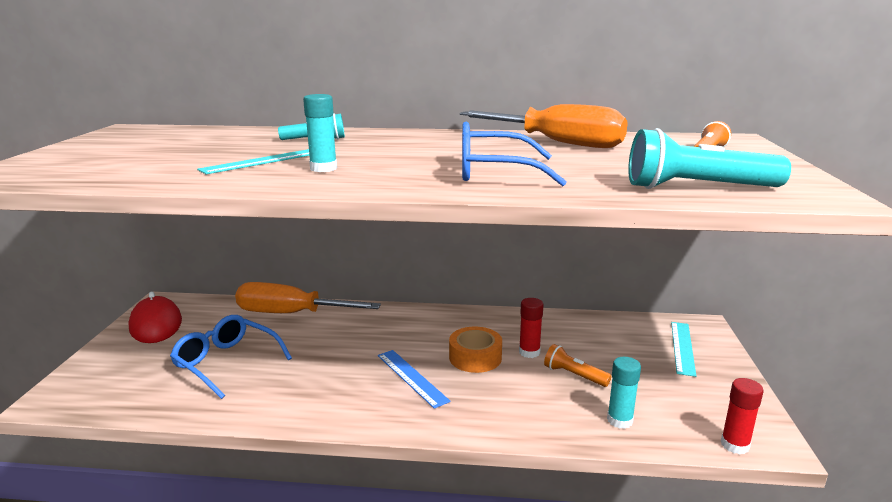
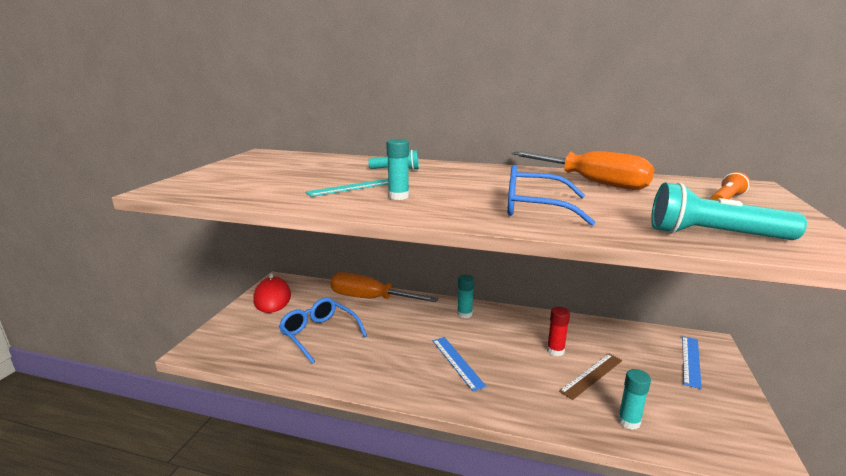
camera: 10 degrees right, 0 degrees up
(415, 321) = (464, 314): none -> turquoise glue stick
(475, 357) = (510, 350): orange tape -> none
(574, 375) = (592, 375): orange flashlight -> brown ruler
(682, 347) = (691, 361): turquoise ruler -> blue ruler
(734, 445) = (733, 458): red glue stick -> none

